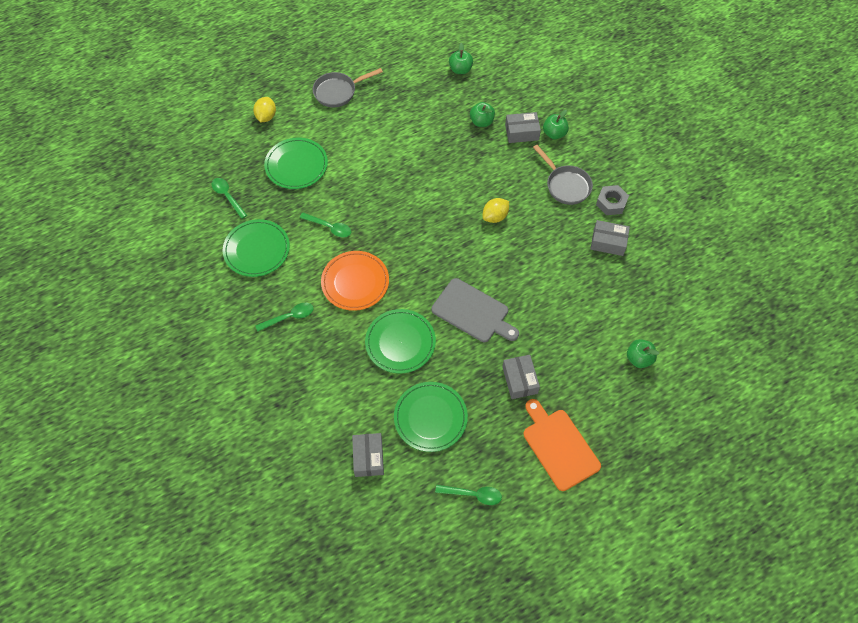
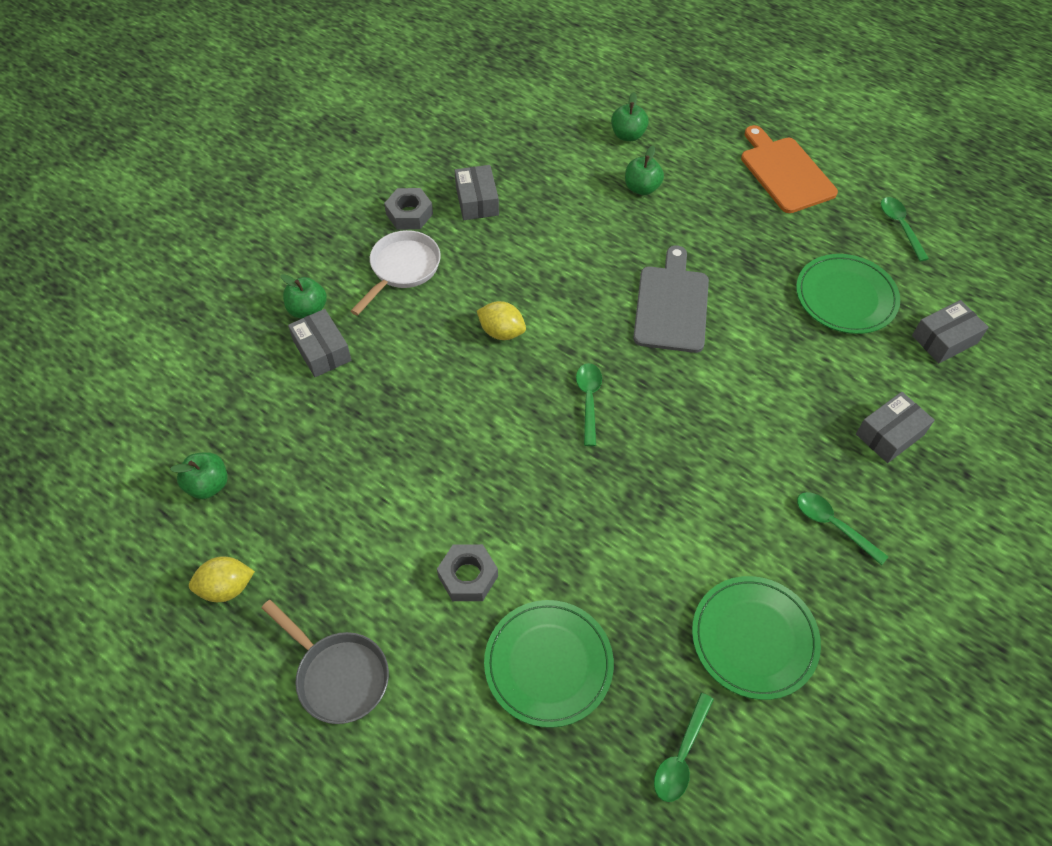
camera: 115 degrees left, 5 degrees down
(266, 116) = (458, 789): yellow lemon -> yellow lemon (226, 588)
(329, 227) = (645, 544): green spoon -> green spoon (588, 400)
(355, 282) = (718, 463): orange plate -> none
(356, 151) = (468, 576): none -> grey nut
(400, 342) = (771, 368): green plate -> none
(481, 122) = (321, 411): green apple -> green apple (641, 188)
(519, 380) = (732, 229): grey box -> grey box (890, 434)
(559, 446) = (785, 172): orange cutting board -> orange cutting board turned 120 degrees clockwise
(565, 185) = (402, 269): grey pan -> white pan

